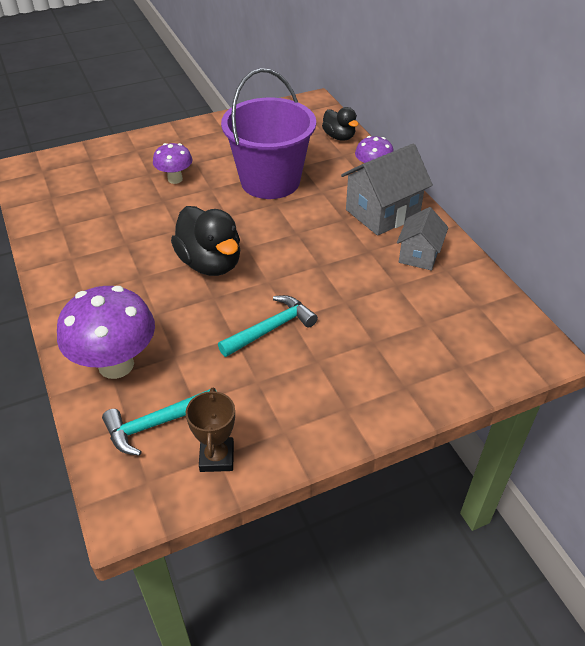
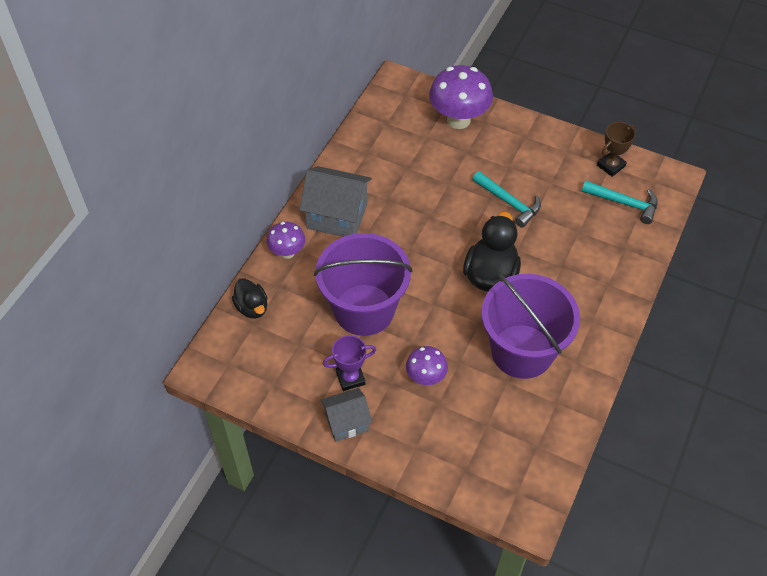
camera: 130 degrees left, 10 degrees up
(116, 365) = (615, 253): purple mushroom -> purple mushroom (458, 120)
(122, 236) = (522, 351): none -> purple bucket
(223, 149) = (350, 378): none -> purple trophy
(271, 328) = (509, 202): turquoise hammer -> turquoise hammer turned 150 degrees counterclockwise
(339, 137) = (252, 307): black duck -> black duck turned 135 degrees clockwise
(419, 255) = (366, 172): grey house -> grey house (346, 422)

